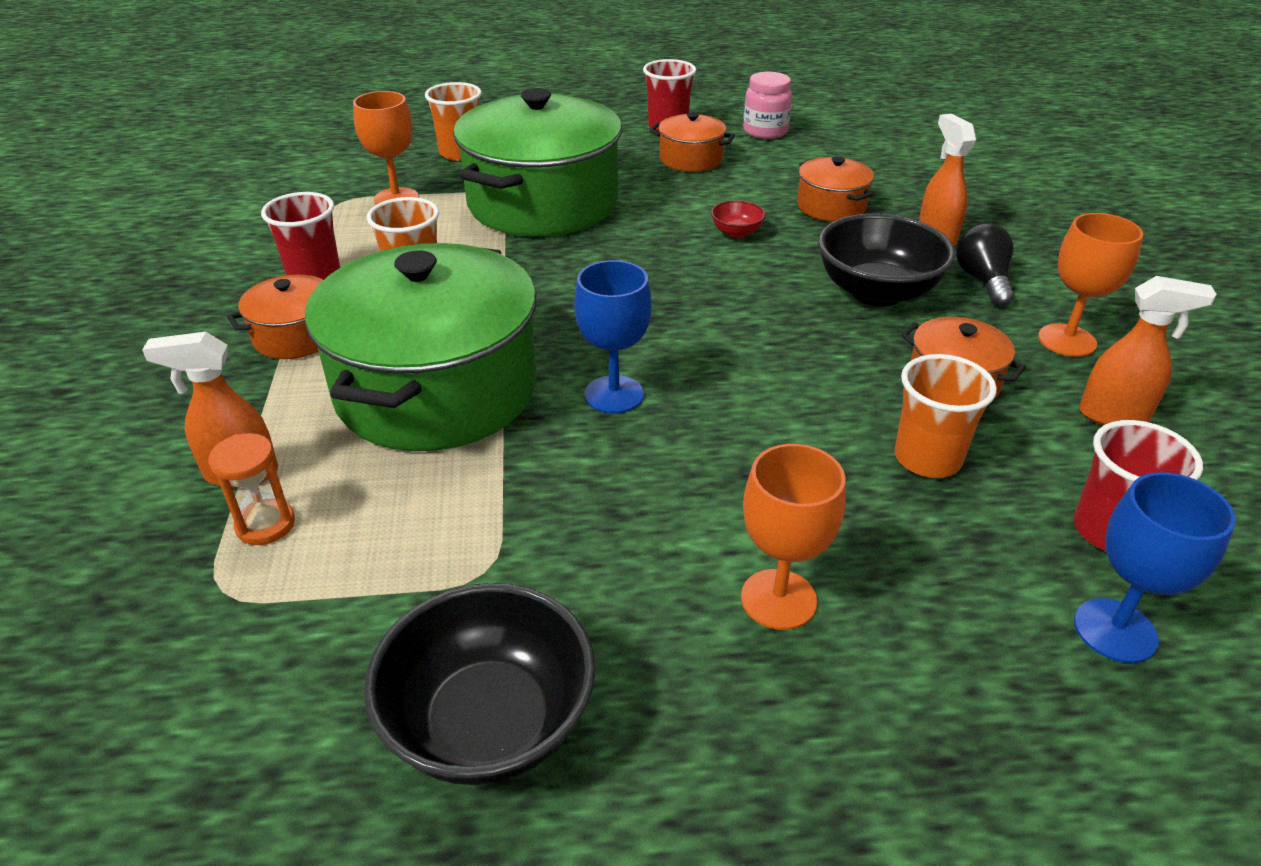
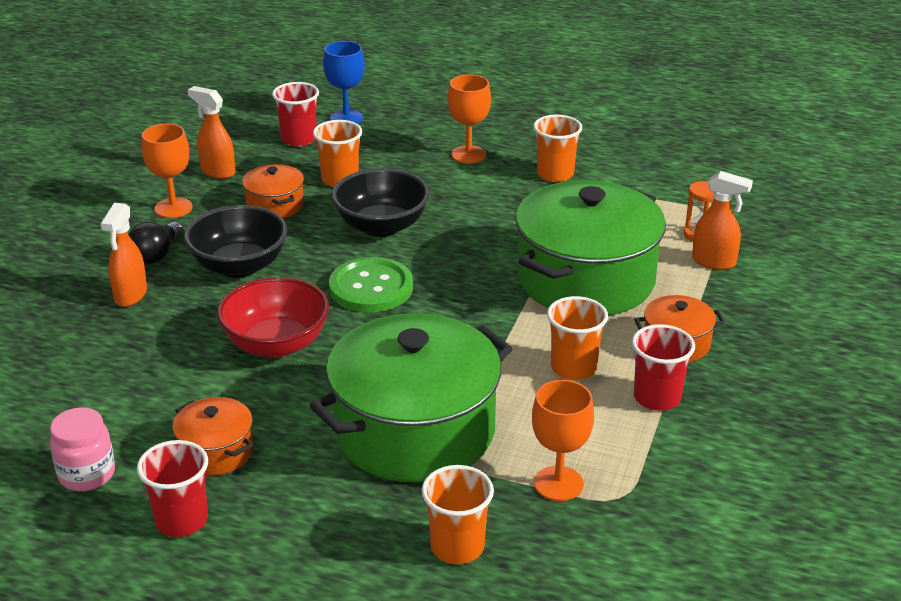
camera: 155 degrees left, 5 degrees down
(489, 723) = (610, 152): black bowl -> black bowl (381, 226)
(578, 600) = (555, 174): none -> orange cup
(614, 394) = (477, 249): blue goblet -> none
(702, 308) = (371, 288): none -> green button
(736, 233) = (276, 344): red bowl -> red bowl, size x2.19
(831, 206) = (165, 348): orange pot -> none

